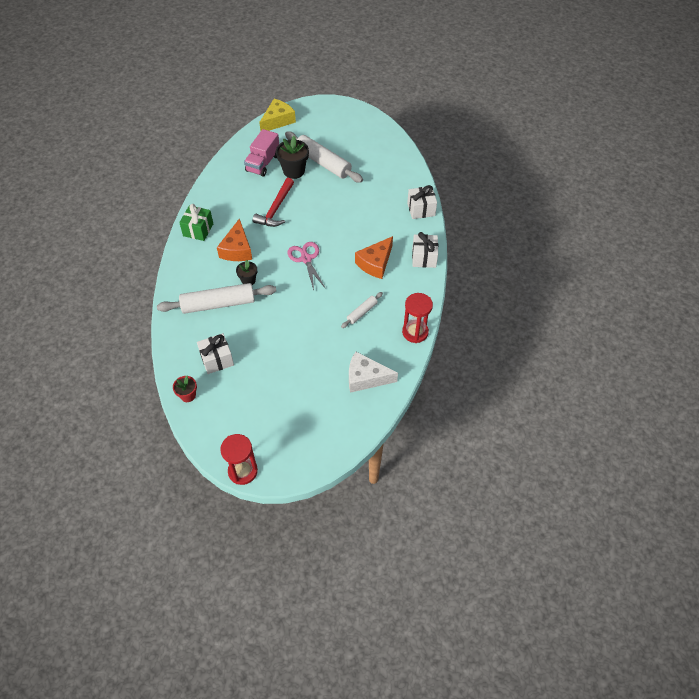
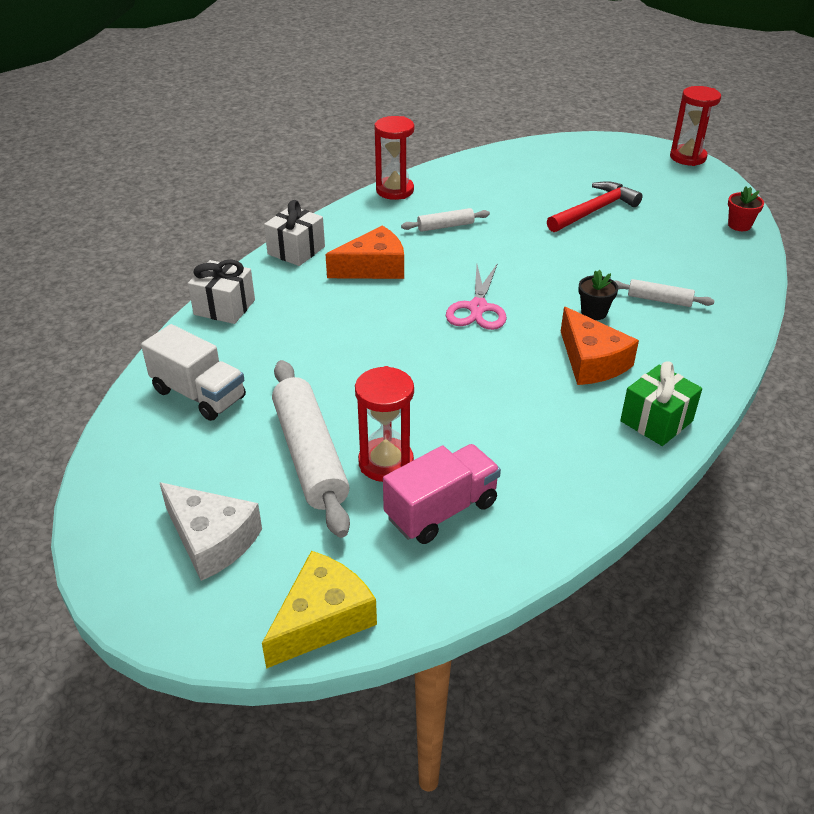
camera: 150 degrees left, 15 degrees down
(217, 359) = (685, 244): white gift -> none
(218, 304) = (659, 300): white rolling pin -> white rolling pin, size x0.49
(237, 249) = (591, 361): orange cheese -> orange cheese turned 120 degrees clockwise
(276, 209) = (477, 402): red hammer -> red hammer (594, 210)
(278, 121) = (322, 619): yellow cheese -> yellow cheese turned 150 degrees clockwise
(294, 171) = (386, 462): black flower pot -> red hourglass
(366, 378) = (493, 176): white cheese -> white cheese (212, 540)
(386, 167) = (199, 394): none -> white truck

